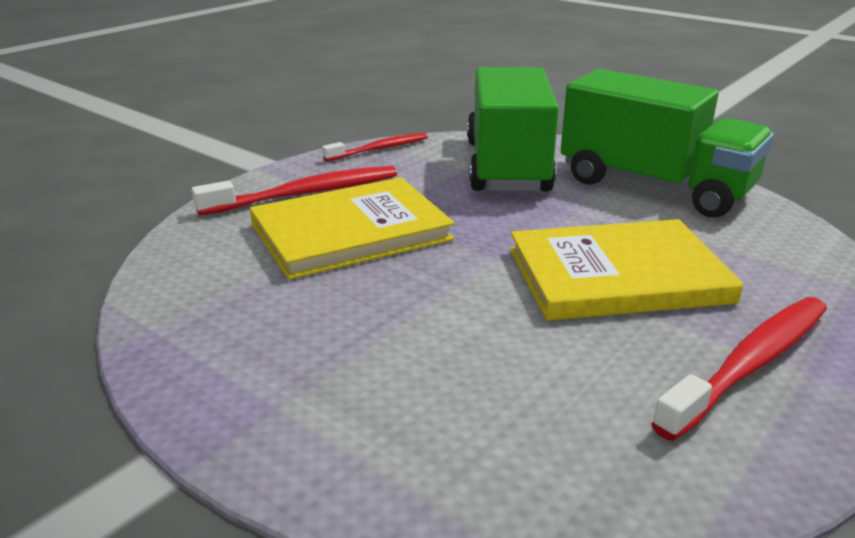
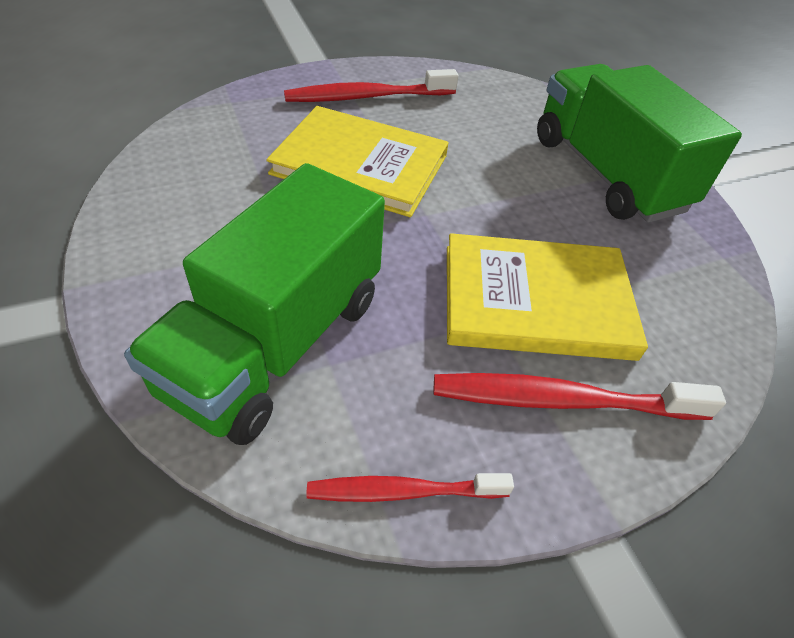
camera: 155 degrees left, 20 degrees up
(654, 186) = (181, 233): green truck -> green truck (607, 173)

